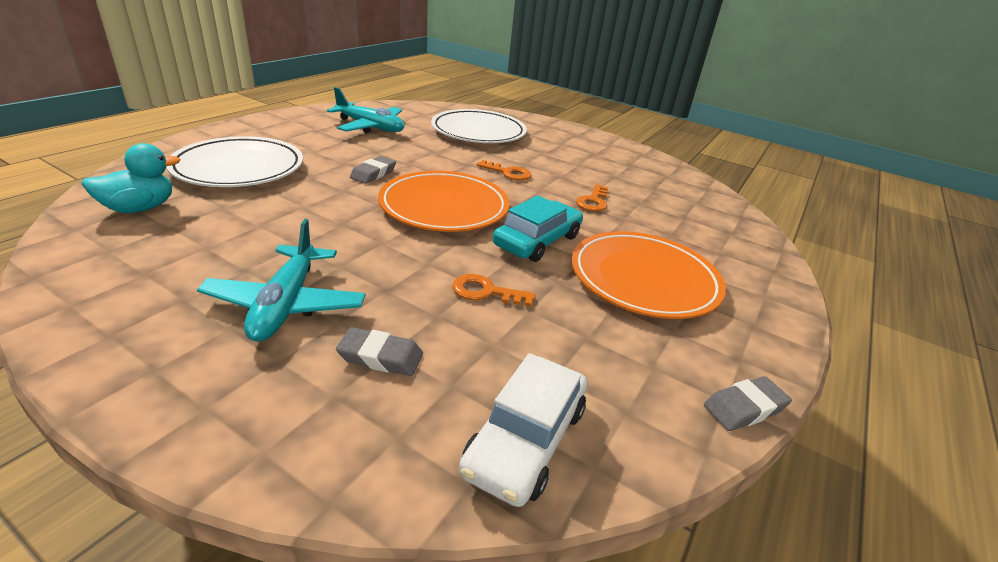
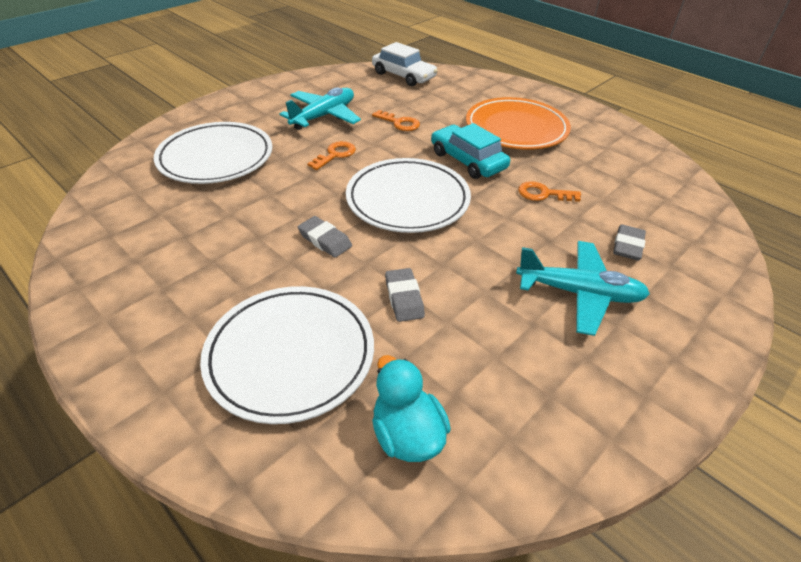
camera: 75 degrees left, 10 degrees up
(370, 127) = (170, 238): turquoise plane -> turquoise plane (324, 116)
(444, 207) = (408, 200): orange plate -> white plate
(486, 292) = (543, 194): orange key -> orange key turned 75 degrees clockwise
(525, 439) = (677, 199): white car -> white car (403, 76)
(744, 408) = (630, 129): grey eraser -> grey eraser (404, 298)

